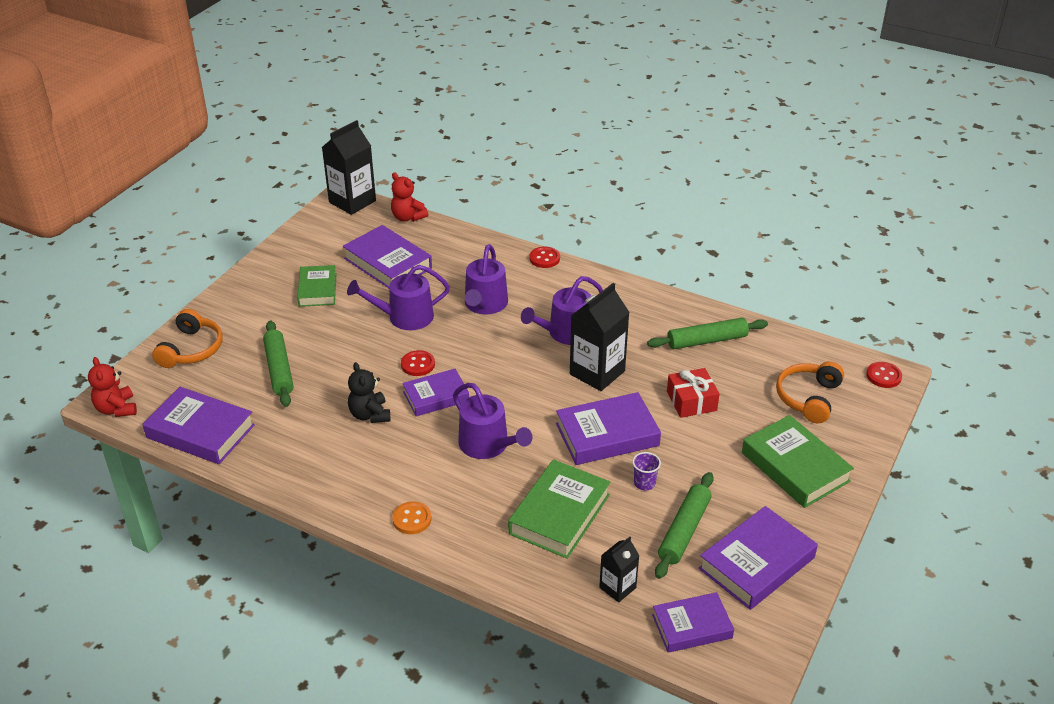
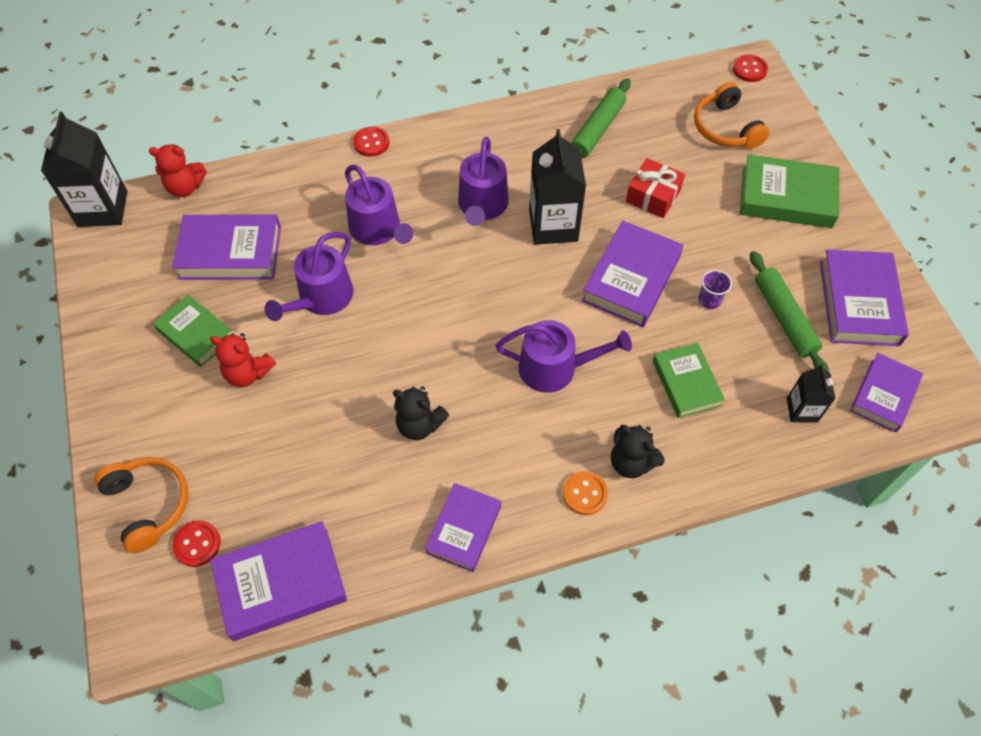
camera: 45 degrees left, 20 degrees up
(116, 409) = (157, 639): red teddy bear -> red teddy bear (248, 373)
(279, 369) = (271, 450): green rolling pin -> none
(418, 364) = (396, 338): red button -> red button (197, 544)
(436, 396) = (453, 357): purple book -> purple book (464, 529)
(462, 526) = (631, 462): none -> black teddy bear
(559, 514) = (686, 383): green book -> green book, size x0.66

